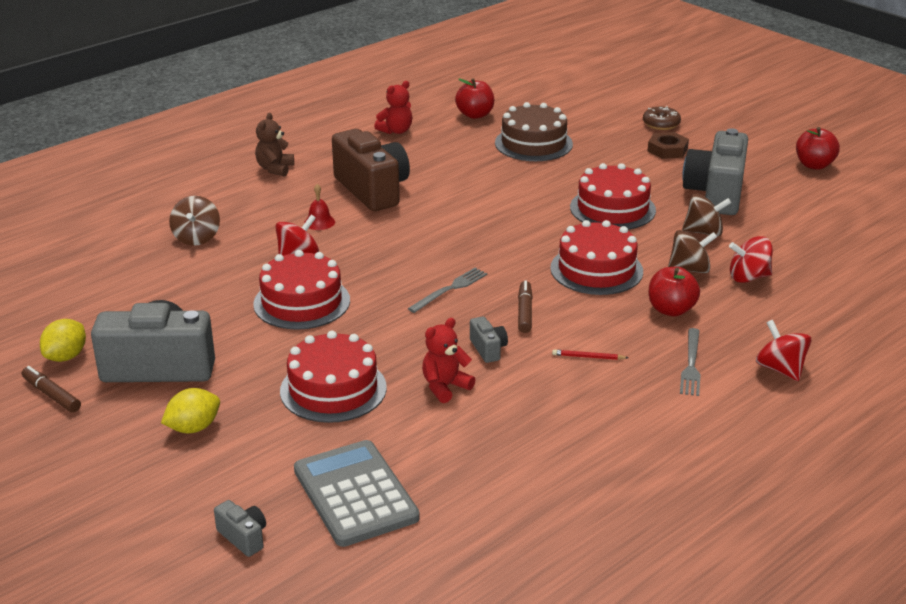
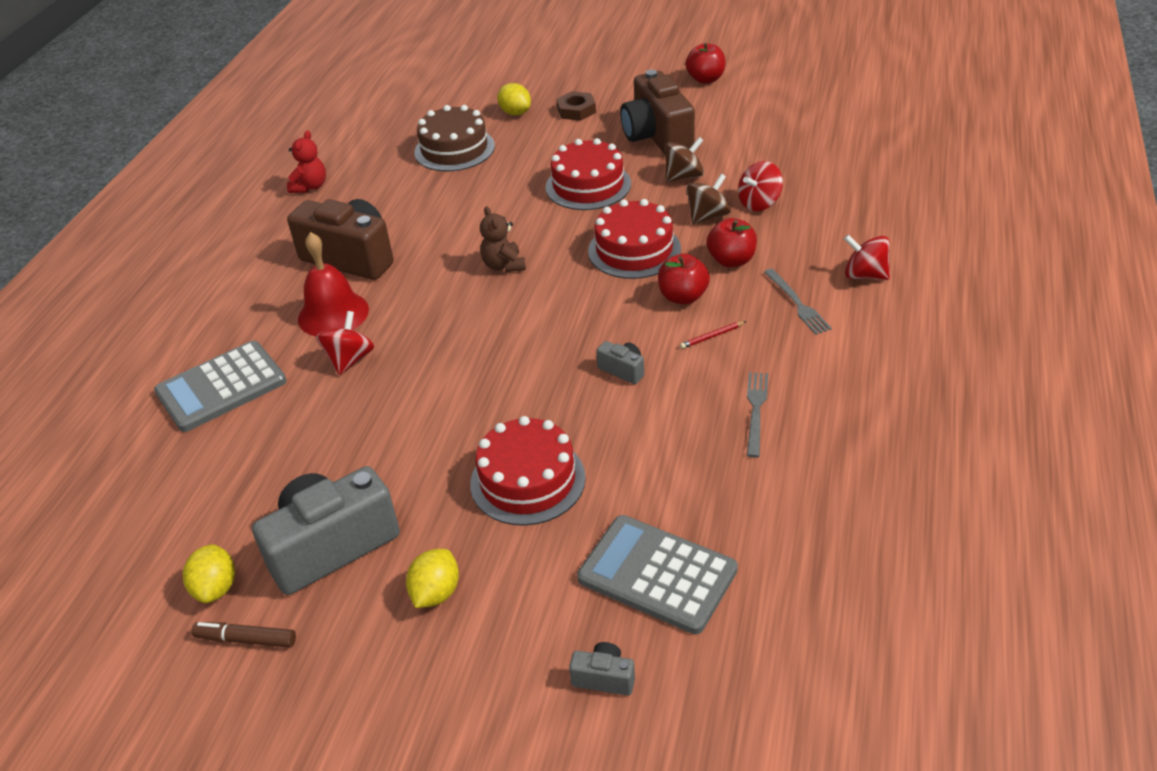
camera: 30 degrees left, 10 degrees up
(196, 238) = (221, 387): brown spinning top -> grey calculator
(275, 169) = (227, 276): brown teddy bear -> brown teddy bear (504, 265)
(302, 302) = (404, 406): red cake -> none
(319, 222) = (333, 314): red bell -> red bell, size x2.07
(445, 387) = (624, 426): red teddy bear -> none
(450, 289) = (529, 327): grey fork -> grey fork (756, 410)
(475, 115) = (370, 141): red apple -> red apple (683, 297)
(524, 312) = (616, 319): brown marker -> none
(613, 134) = (515, 113): none -> yellow lemon
(661, 124) = (546, 88): brown donut -> none
(716, 194) = (657, 136): grey camera -> brown camera

